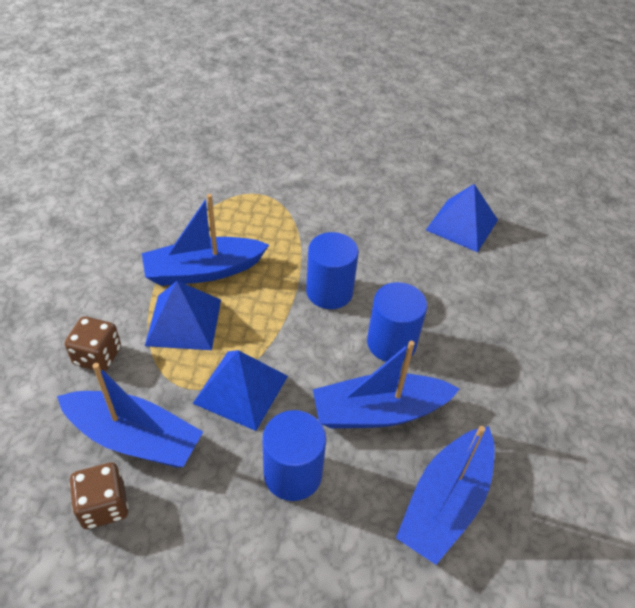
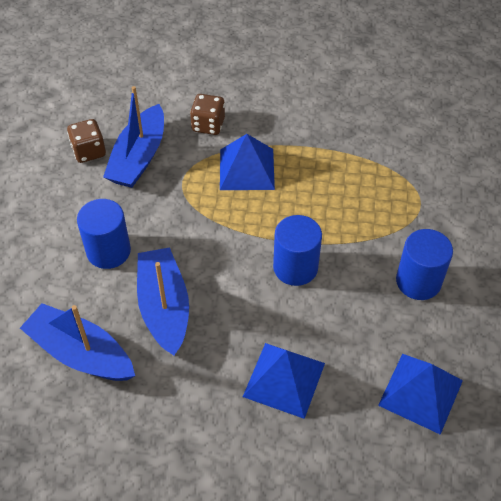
camera: 90 degrees right, 5 degrees up
(203, 271) = (305, 174): blue boat -> none
(241, 389) = (182, 212): blue pyramid -> blue pyramid (284, 379)
(391, 343) = (239, 318): blue cylinder -> blue cylinder (418, 281)

